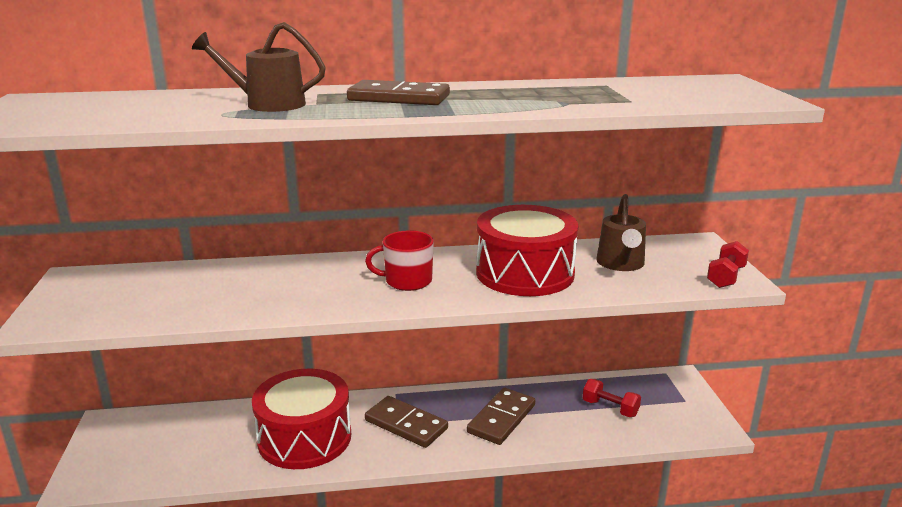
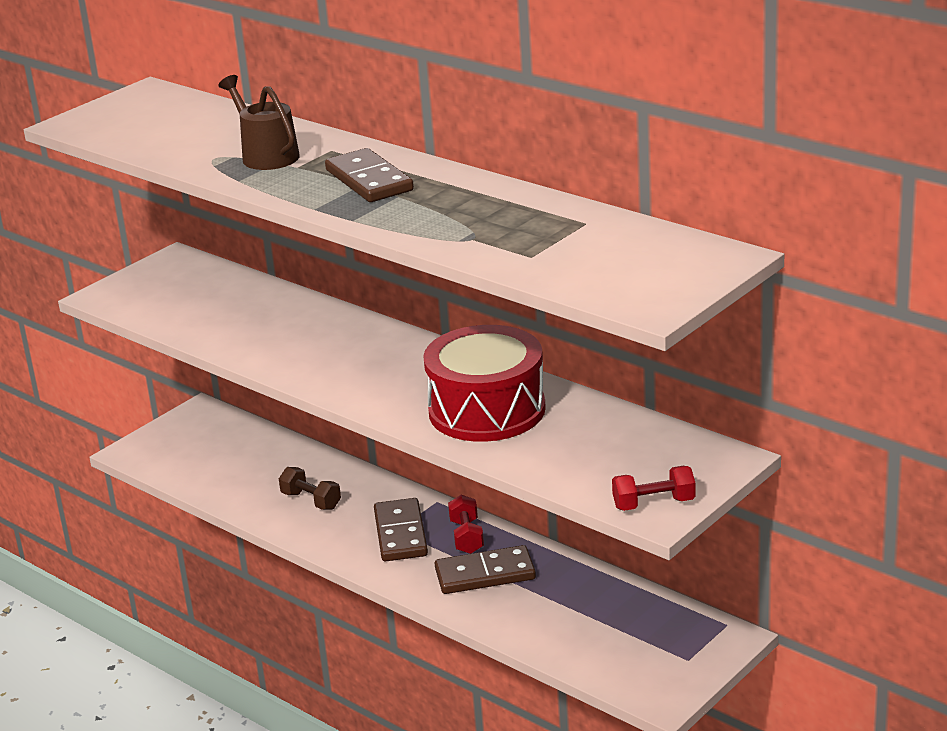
camera: 50 degrees right, 5 degrees up
(304, 438) = (311, 501): red drum -> brown dumbbell
(407, 281) = (381, 372): red mug -> none
(610, 408) = (599, 622): red dumbbell -> red dumbbell (466, 537)
(621, 264) = (591, 442): brown watering can -> none

